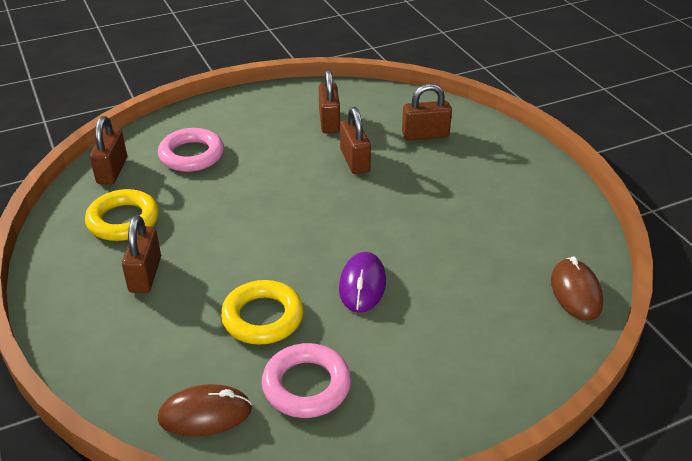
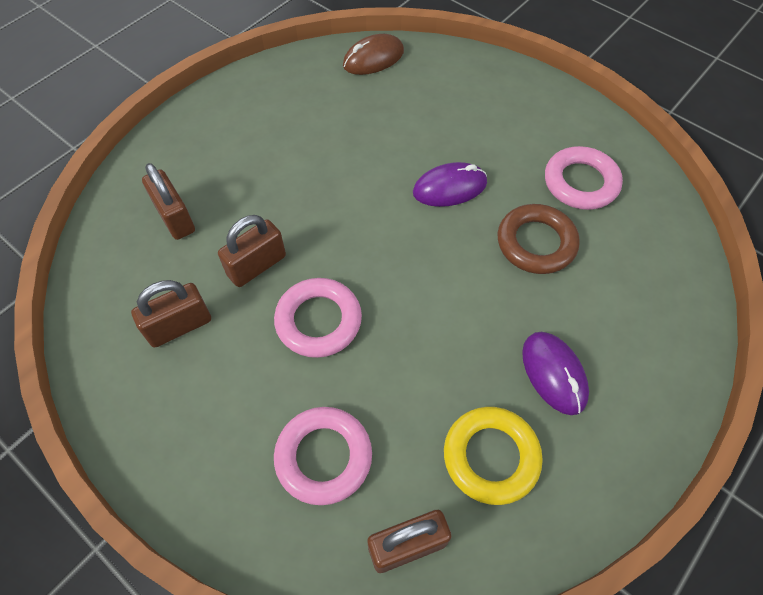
camera: 115 degrees left, 20 degrees up
(145, 274) = (554, 374): brown padlock -> purple mouse
(205, 414) = (656, 233): brown mouse -> none
(262, 317) = (536, 243): yellow ring -> brown ring
(286, 176) = (318, 321): none -> pink ring

